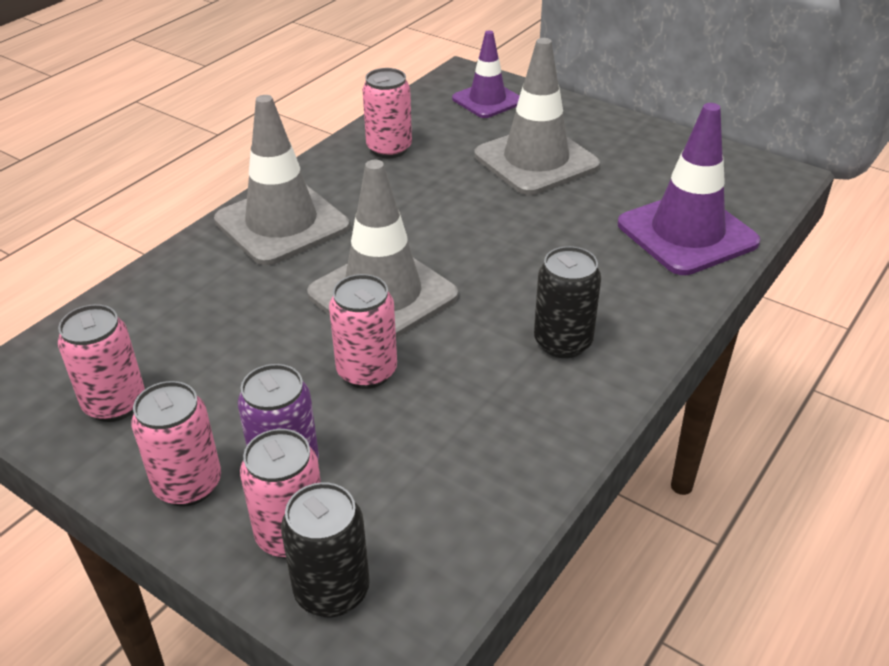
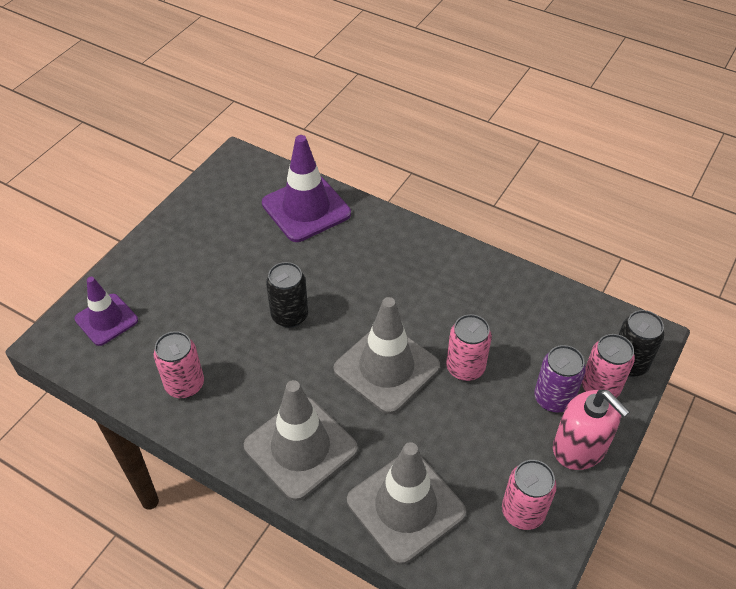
camera: 95 degrees left, 10 degrees up
(188, 485) = (580, 447): pink can -> pink soap dispenser
(536, 161) = (211, 285): grey traffic cone -> grey traffic cone (405, 506)
(563, 342) = (422, 271): black can -> black can (289, 315)

